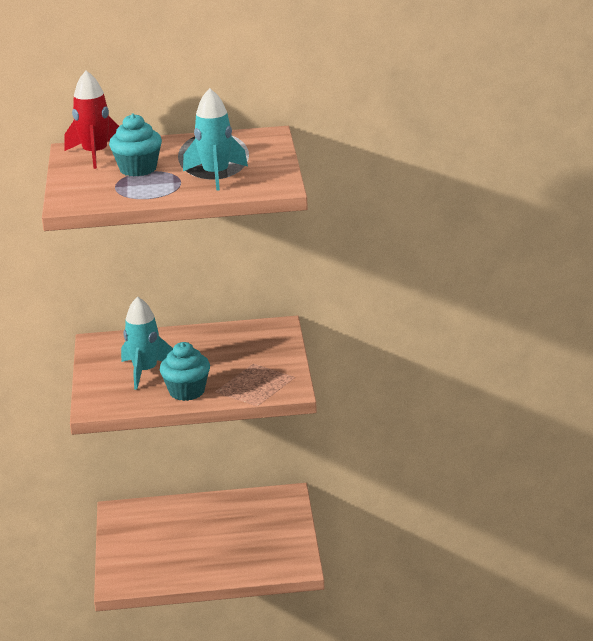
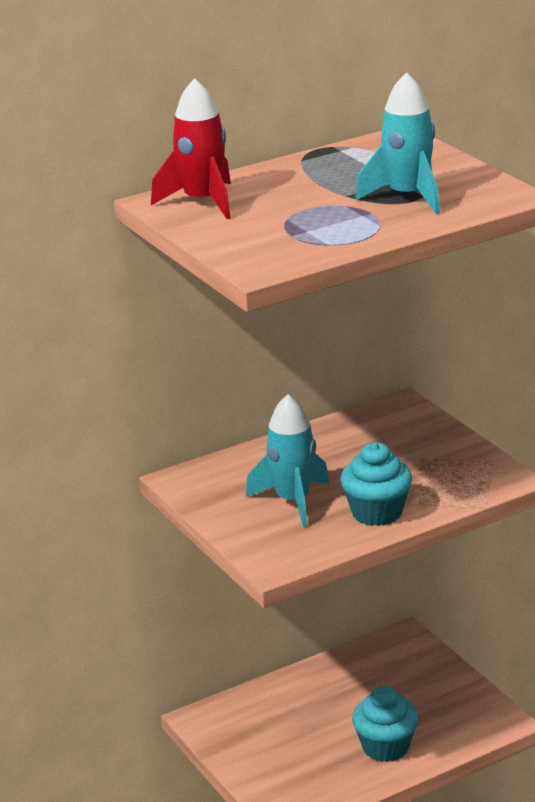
camera: 25 degrees left, 0 degrees up
(138, 169) = (290, 208): turquoise cupcake -> turquoise cupcake (385, 747)

